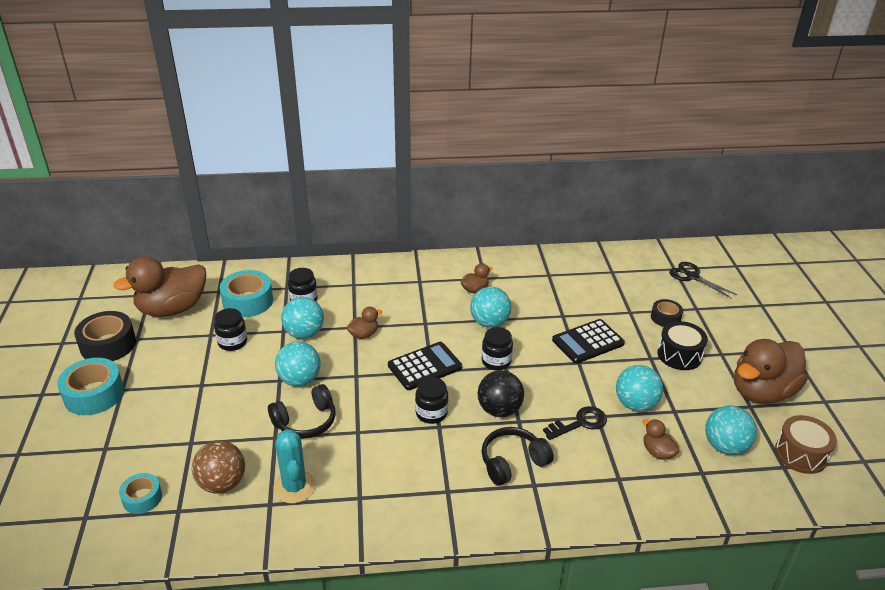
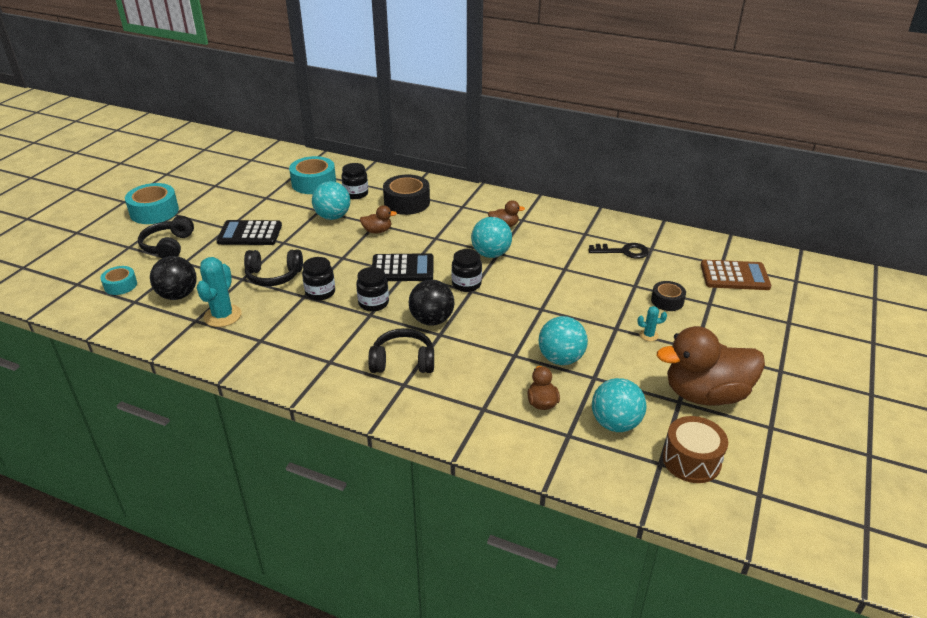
camera: 30 degrees right, 0 degrees up
(108, 345) = (193, 183): black tape -> black tape (407, 202)
(154, 430) = (168, 246): none -> black headphones
(172, 309) = (256, 173): brown duck -> none
(222, 483) = (178, 295): brown ball -> black ball
(232, 342) = (276, 207): black jar -> black jar (320, 292)
(300, 380) = (297, 247): turquoise ball -> none
(580, 423) = (492, 355): black key -> black key (623, 251)
(588, 342) = (567, 296): black calculator -> black calculator (250, 234)
(679, 355) = (648, 335): black drum -> turquoise cactus
(692, 277) = (734, 276): black scissors -> brown calculator

